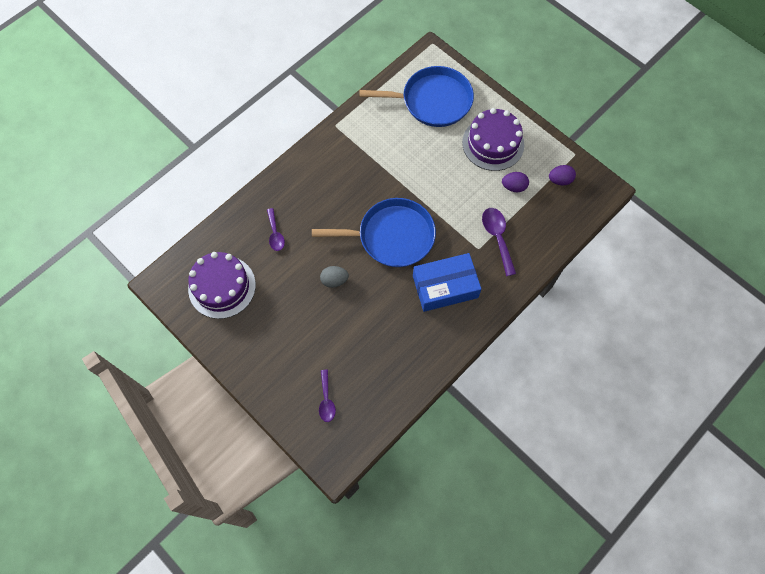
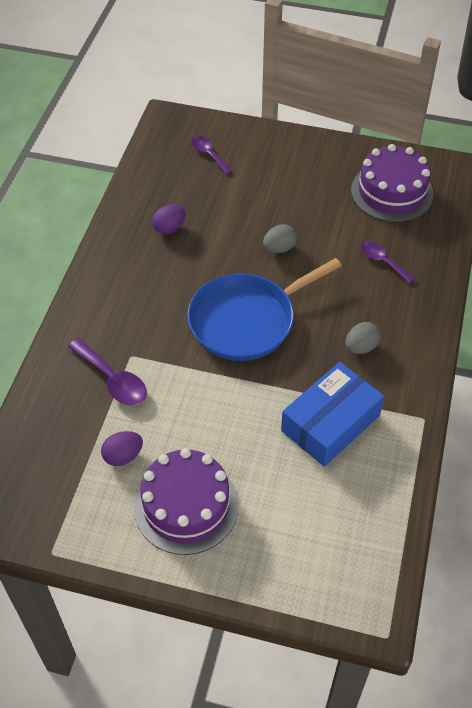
camera: 150 degrees right, 15 degrees down
(336, 183) = (361, 347): none -> grey egg
(432, 101) = (317, 528): blue pan -> none
(445, 287) = (148, 297): blue box -> blue box (330, 423)
(560, 180) = (59, 499): purple egg -> purple egg (169, 228)

